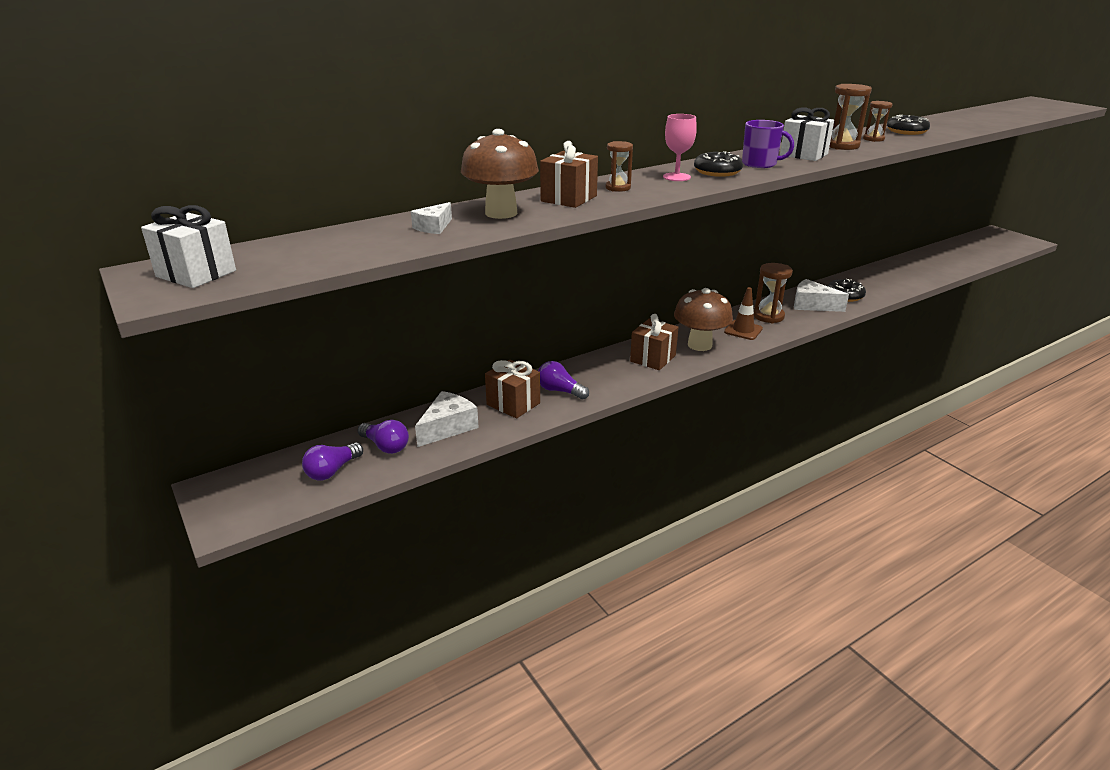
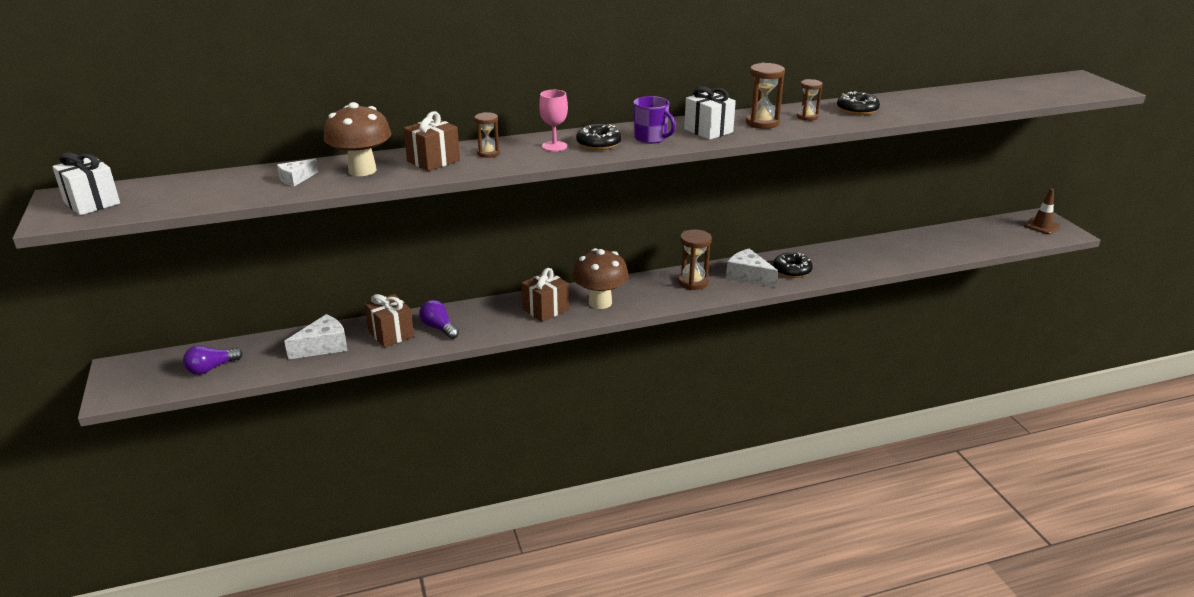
camera: 15 degrees right, 0 degrees up
(385, 446) = (264, 355): purple light bulb -> none
(743, 330) = (655, 293): brown traffic cone -> brown traffic cone (1041, 226)

